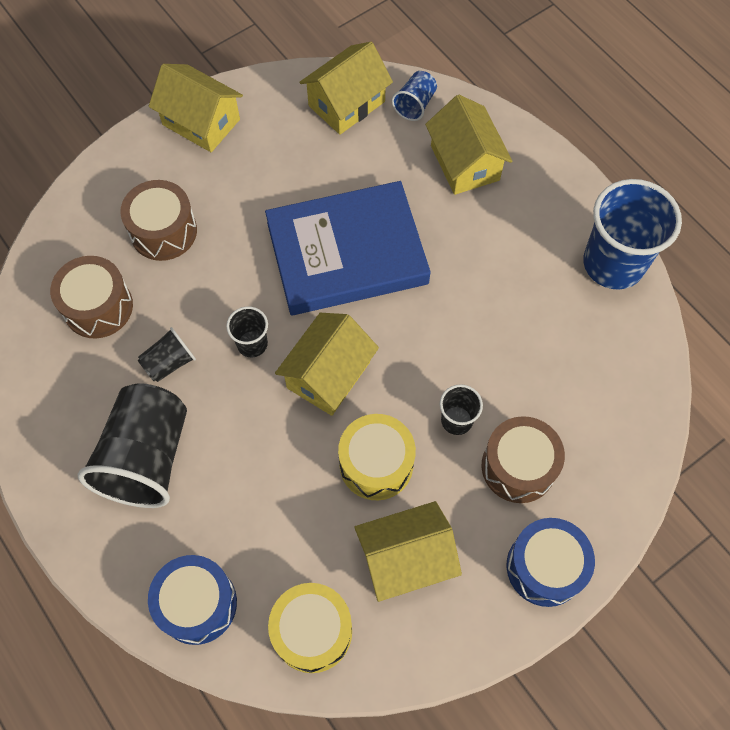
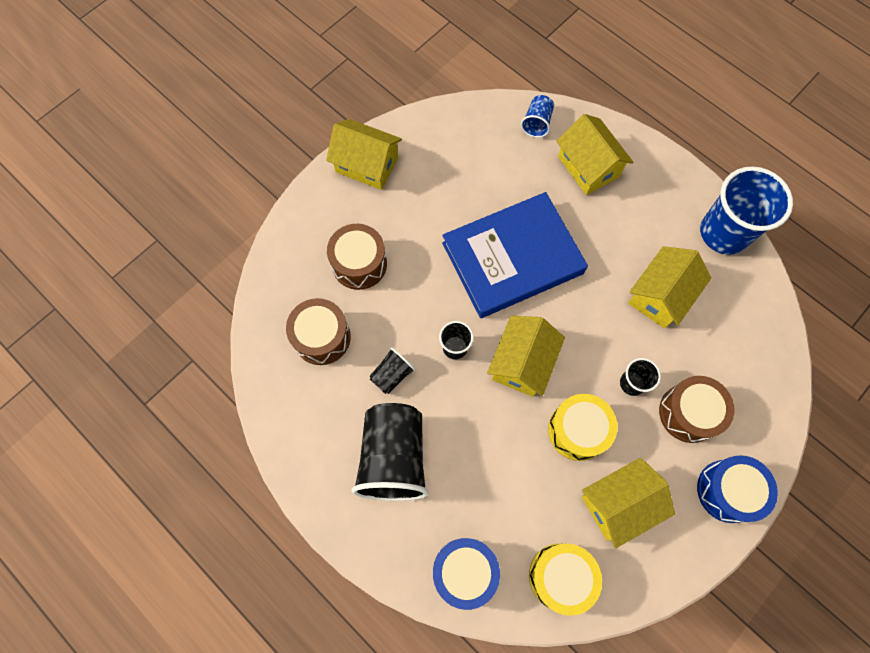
camera: 10 degrees left, 5 degrees up
(346, 104) = (481, 131): yellow house -> yellow house (660, 295)

